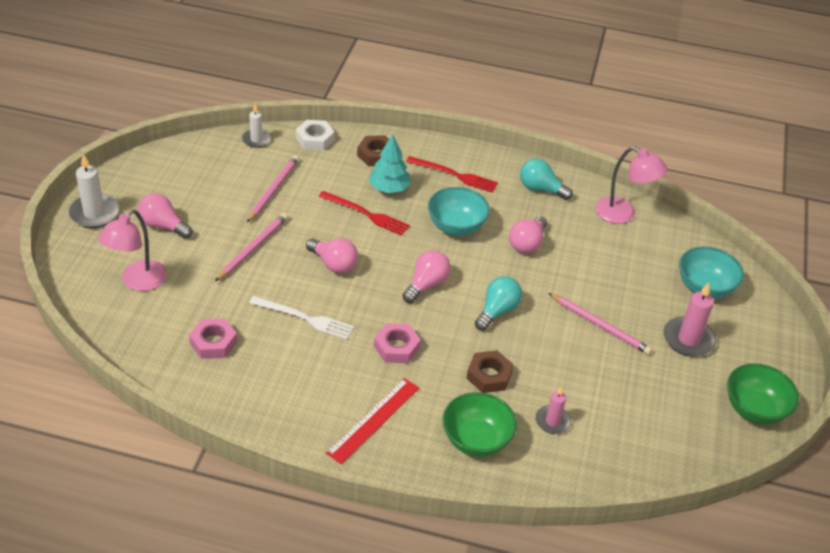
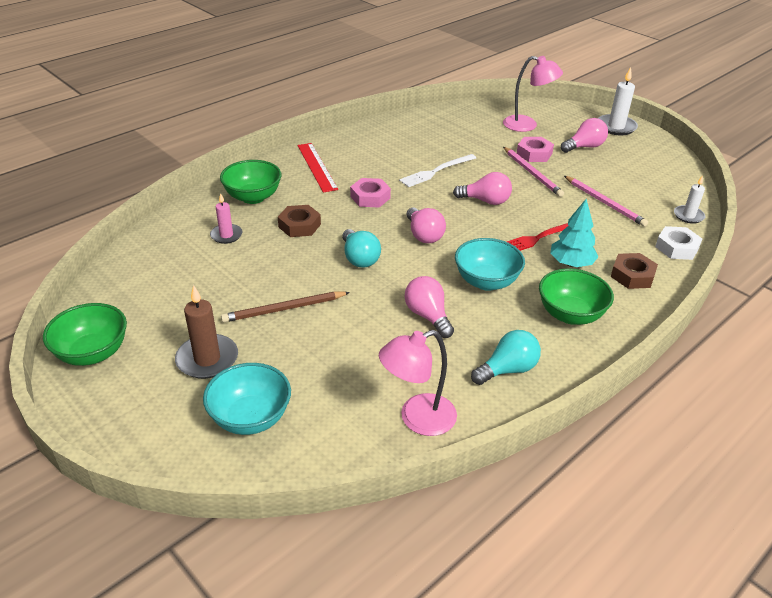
camera: 125 degrees right, 5 degrees down
(137, 282) = (527, 125): pink lamp -> pink lamp turned 135 degrees clockwise
(213, 343) = (444, 135): pink nut -> pink nut (534, 154)
(334, 264) = (485, 201): pink light bulb -> pink light bulb turned 150 degrees counterclockwise
(454, 175) = (570, 314): red fork -> green bowl
(599, 325) = (284, 309): pink pencil -> brown pencil
(688, 339) = (207, 359): pink candle -> brown candle

